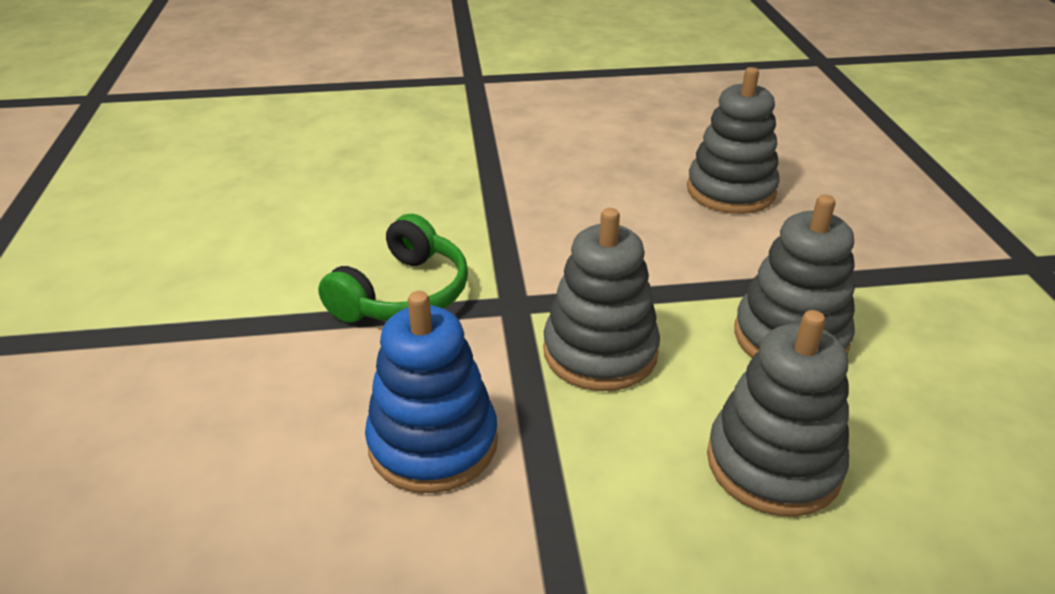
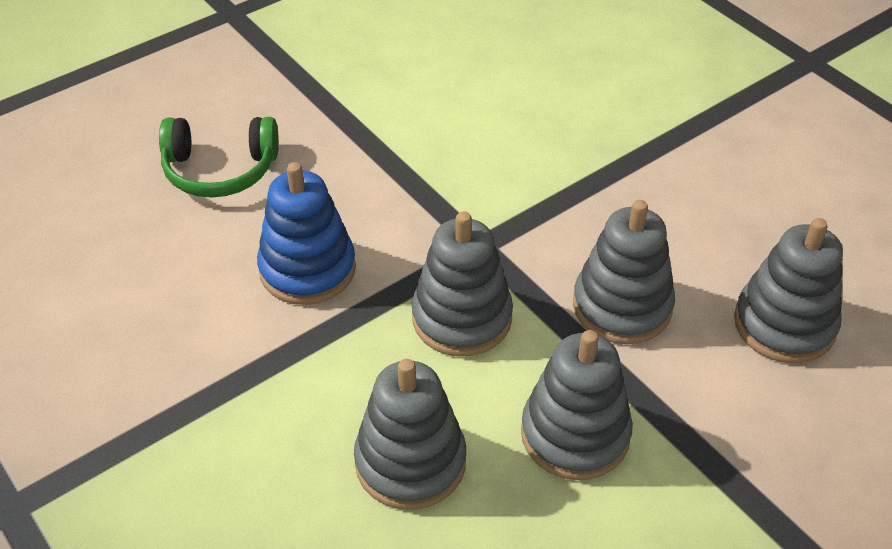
camera: 60 degrees right, 10 degrees up
(403, 294) = (443, 181): green headphones -> green headphones (220, 170)
(656, 255) = (622, 306): none -> grey stacking toy

